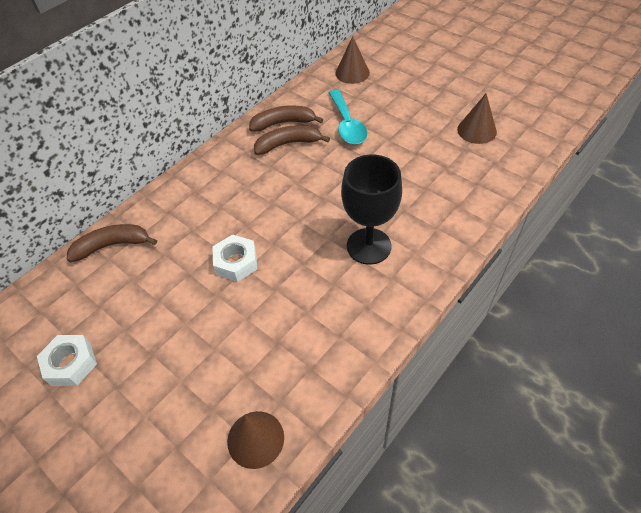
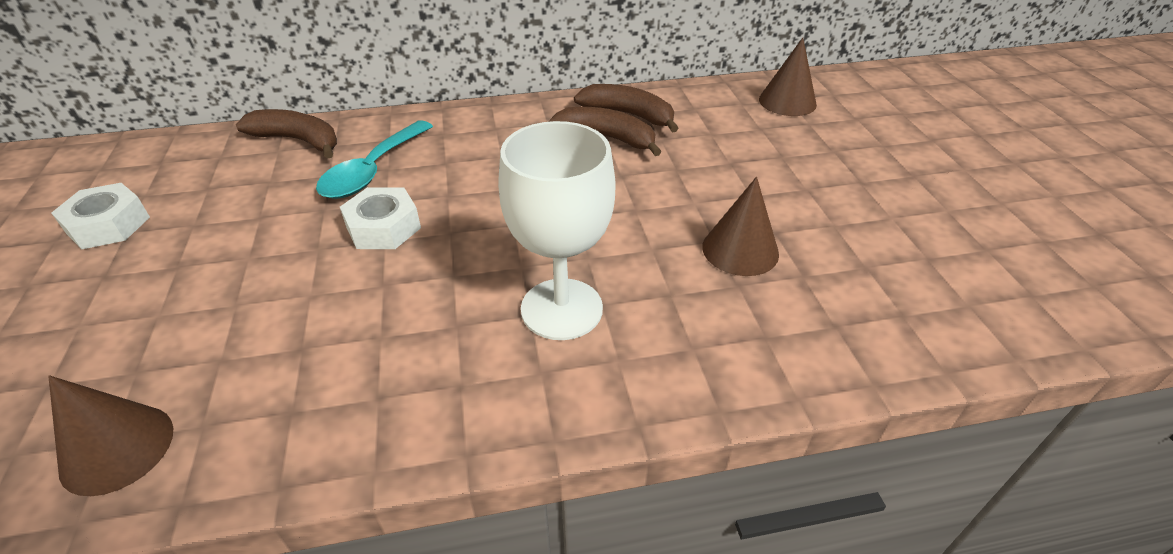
camera: 35 degrees right, 10 degrees down
(347, 124) = (711, 152): turquoise spoon -> turquoise spoon (373, 170)
(369, 246) = (561, 309): black goblet -> white goblet
(476, 130) = (916, 253): brown cone -> brown cone (740, 250)

